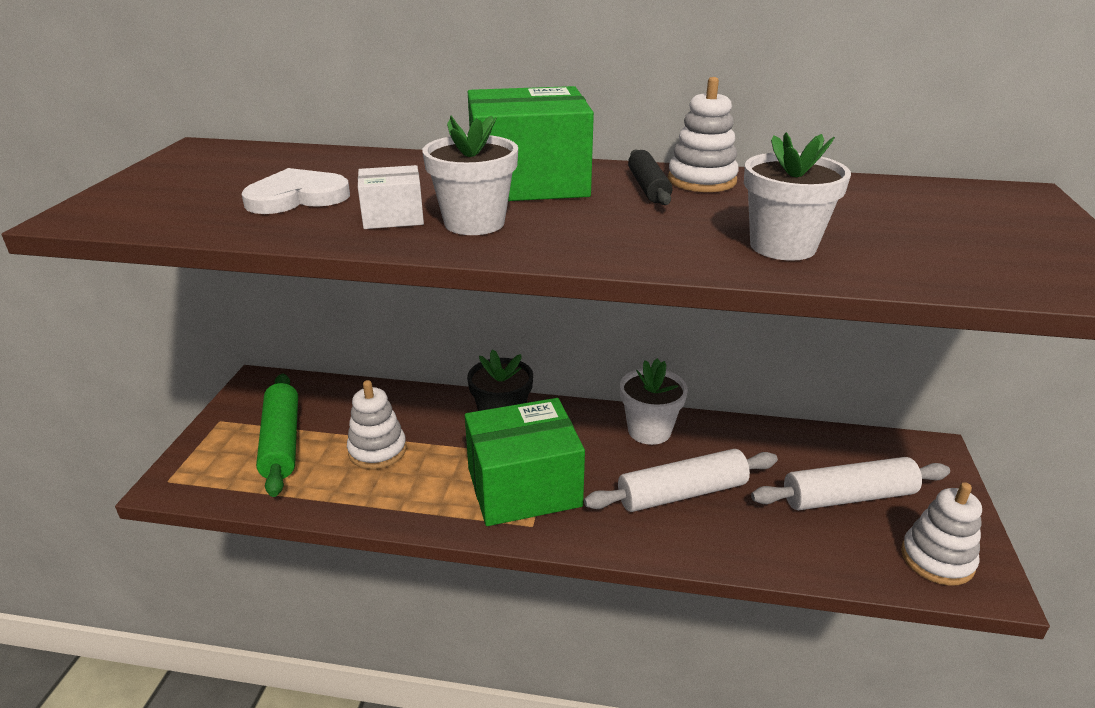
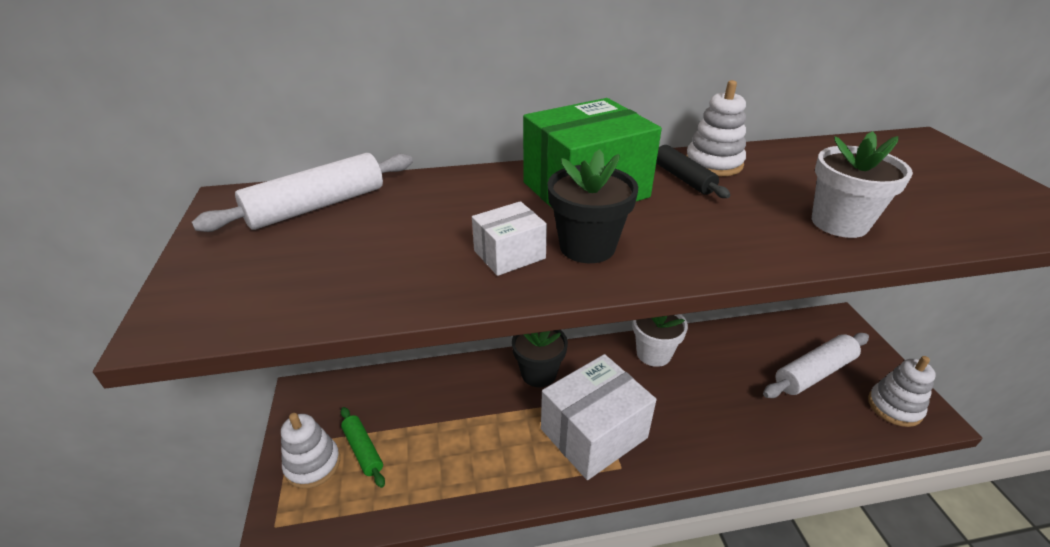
camera: 20 degrees left, 5 degrees up
(281, 442) = (363, 450): green rolling pin -> green rolling pin, size x0.61
(297, 197) = (394, 247): white heart -> none
(377, 450) = (454, 433): white stacking toy -> white stacking toy (313, 464)
(474, 223) = (587, 247): white flower pot -> black flower pot
(524, 487) = (593, 433): green box -> white box
(682, 493) = (708, 403): white rolling pin -> white rolling pin (317, 206)

